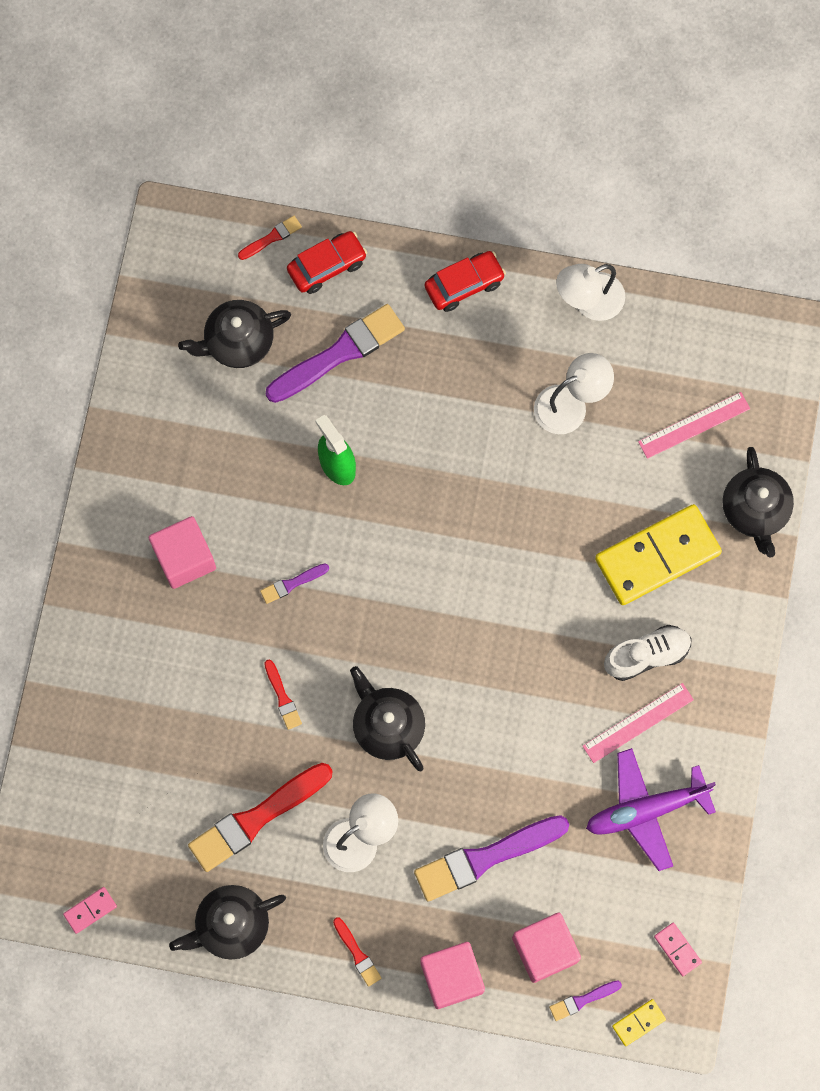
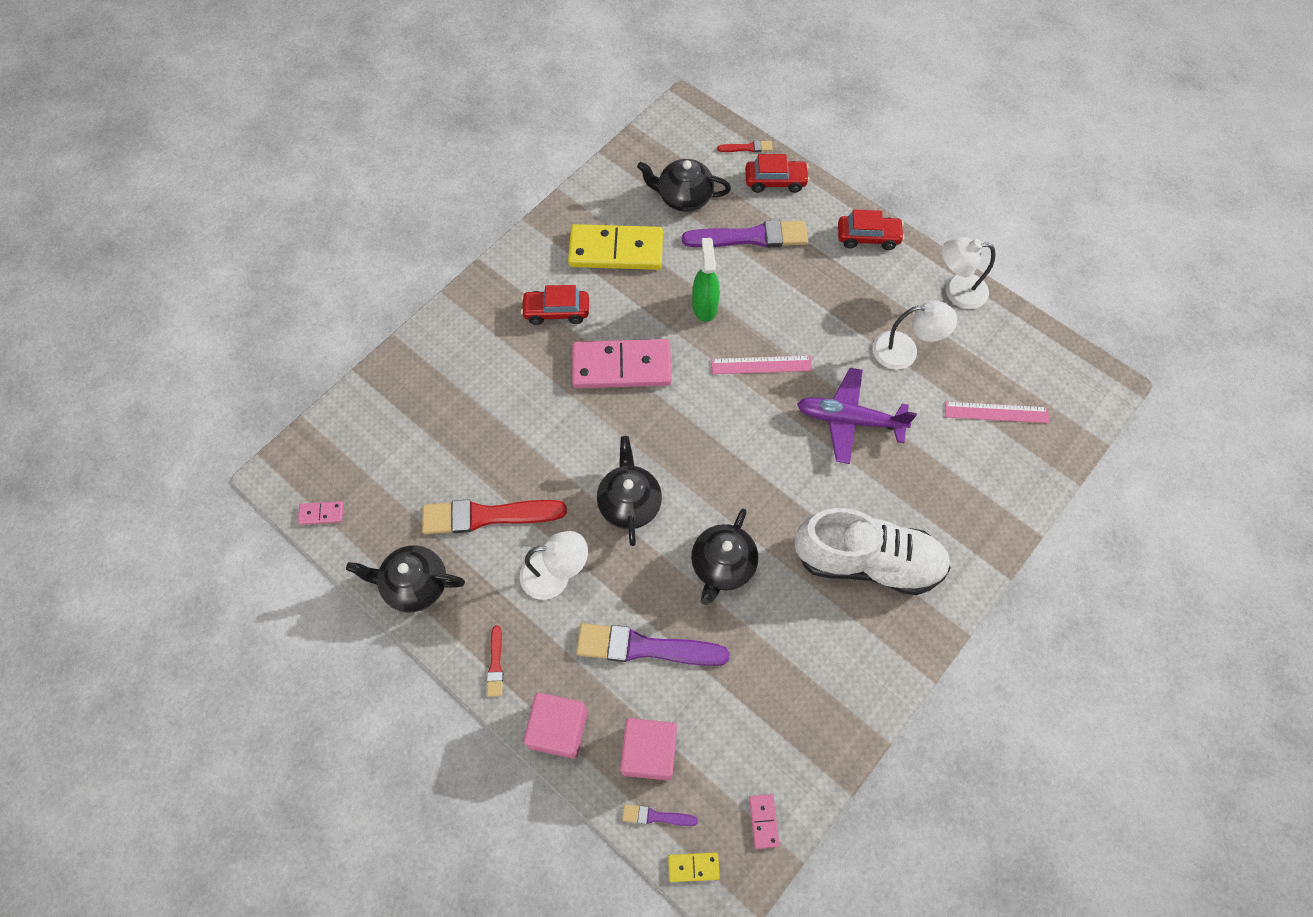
camera: 30 degrees right, 10 degrees down
(184, 558) = (556, 311): pink cube -> red car
(282, 697) = (564, 440): red brush -> none
(292, 584) = (621, 367): purple brush -> pink domino
(638, 723) = (832, 610): pink ruler -> pink ruler (761, 365)
(645, 810) = (800, 685): purple plane -> purple plane (849, 420)
(646, 655) = (867, 561): white shoe -> white shoe, size x1.79
(657, 556) = (916, 491): yellow domino -> yellow domino (616, 250)
(755, 510) = (1016, 499): black teapot -> black teapot (722, 566)

